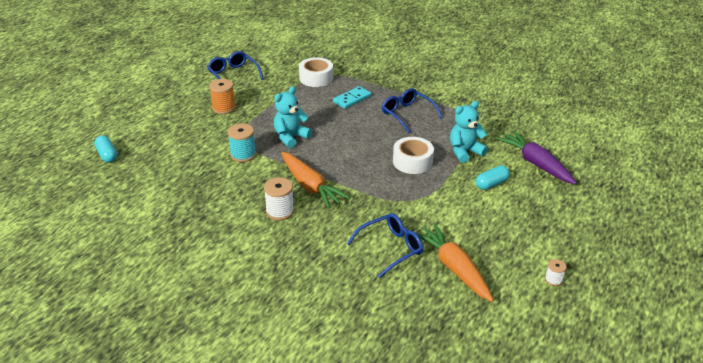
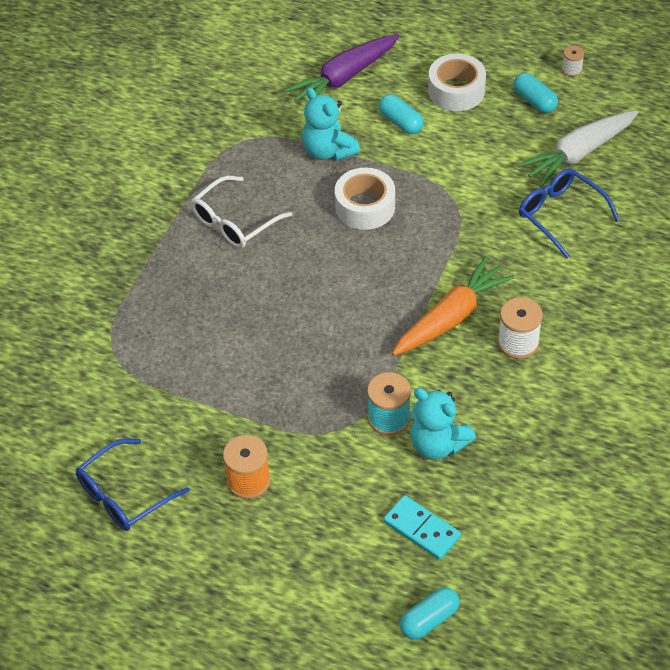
camera: 95 degrees left, 15 degrees up
(291, 137) = (327, 363): turquoise teddy bear -> turquoise teddy bear (438, 444)
(316, 78) = (125, 360): white tape -> white tape (456, 91)
(352, 99) = (195, 298): turquoise domino -> turquoise domino (421, 529)
(407, 114) = (234, 222): blue glasses -> white glasses
(454, 268) = (579, 153): orange carrot -> white carrot
(515, 253) = (534, 101): none -> turquoise capsule

